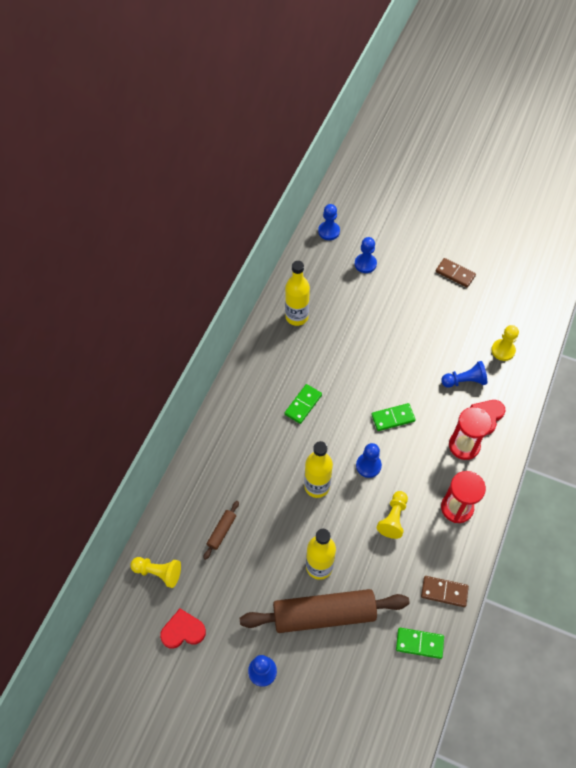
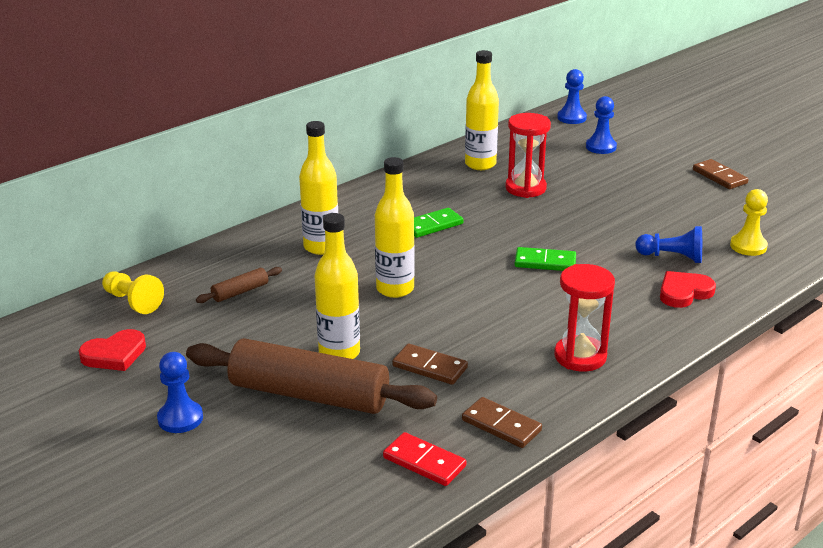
camera: 25 degrees right, 30 degrees down
(183, 631) = (114, 354): red heart -> red heart turned 135 degrees clockwise
(245, 459) = (321, 247): none -> yellow bottle
(368, 466) = (479, 290): blue pawn -> none
(378, 556) = (430, 367): none -> brown domino
(393, 518) = (478, 341): yellow pawn -> none
(419, 643) = (424, 462): green domino -> red domino
(464, 445) = (631, 308): red hourglass -> red hourglass (525, 188)

